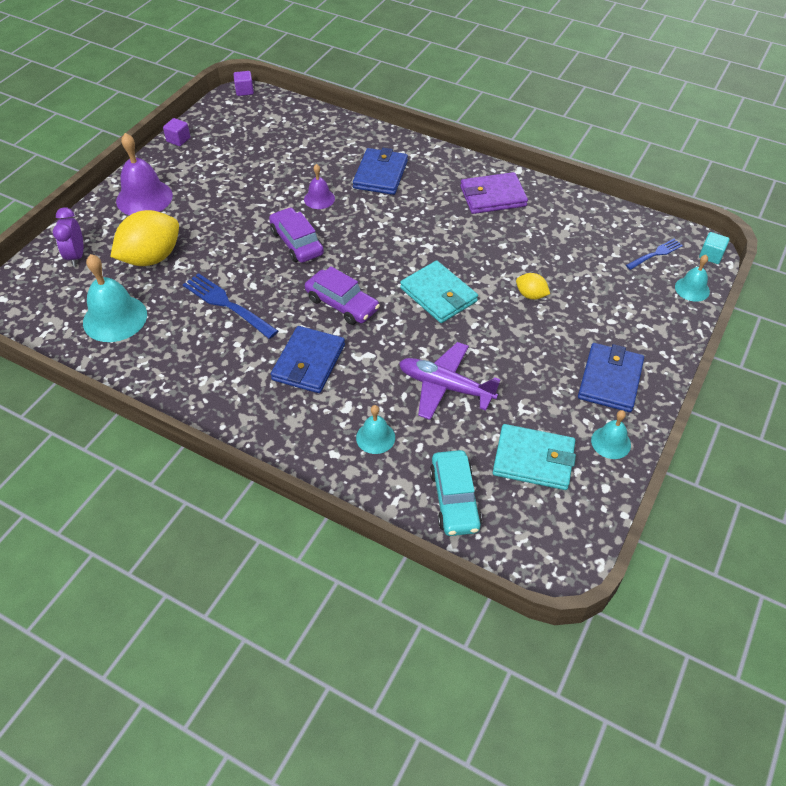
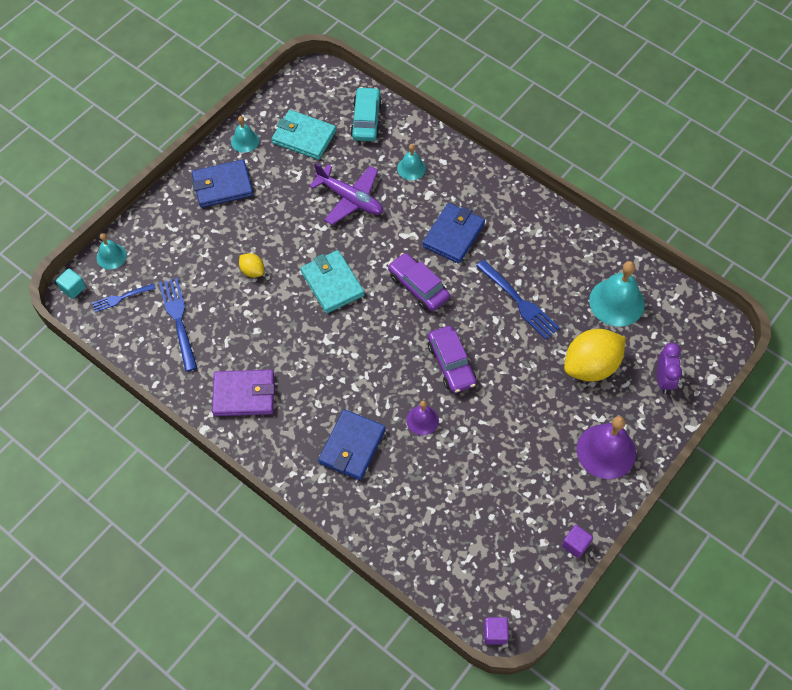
camera: 170 degrees left, 10 degrees up
(586, 243) = (178, 320): none -> blue fork
(610, 380) = (222, 186): blue wallet -> blue wallet turned 45 degrees clockwise

